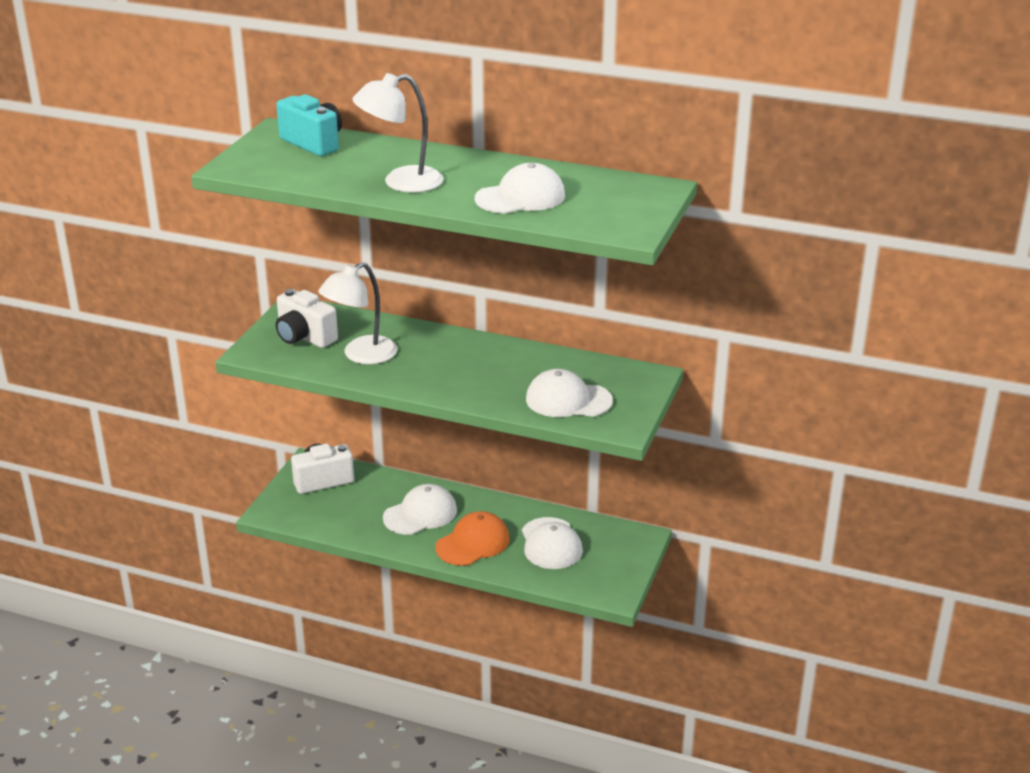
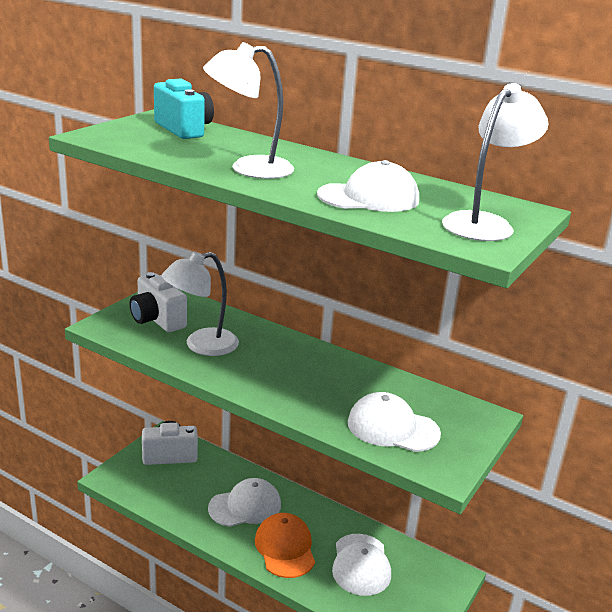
camera: 10 degrees right, 5 degrees down
(473, 543) = (285, 548): orange cap -> orange cap turned 75 degrees counterclockwise
(626, 208) = (485, 223): none -> white lamp

